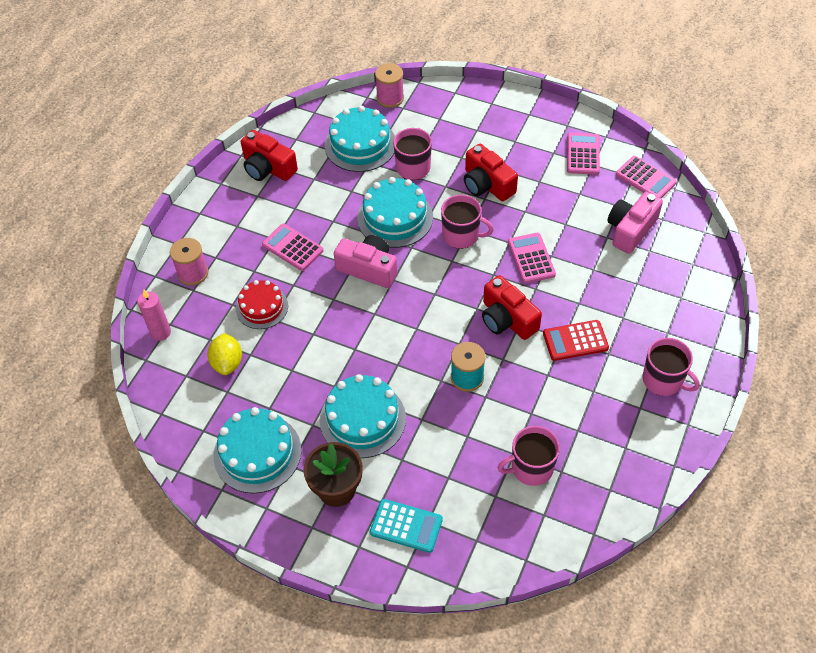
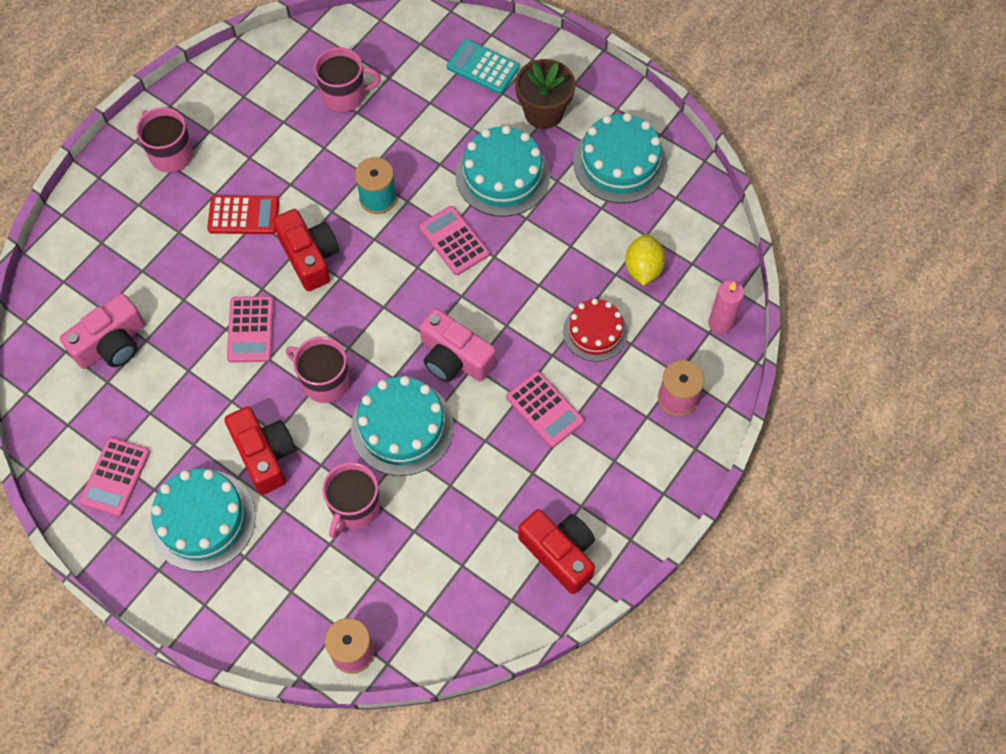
camera: 170 degrees left, 10 degrees up
(360, 145) = (419, 566): turquoise cake -> turquoise cake (202, 520)
(645, 179) = (53, 417): pink calculator -> pink calculator (454, 241)

